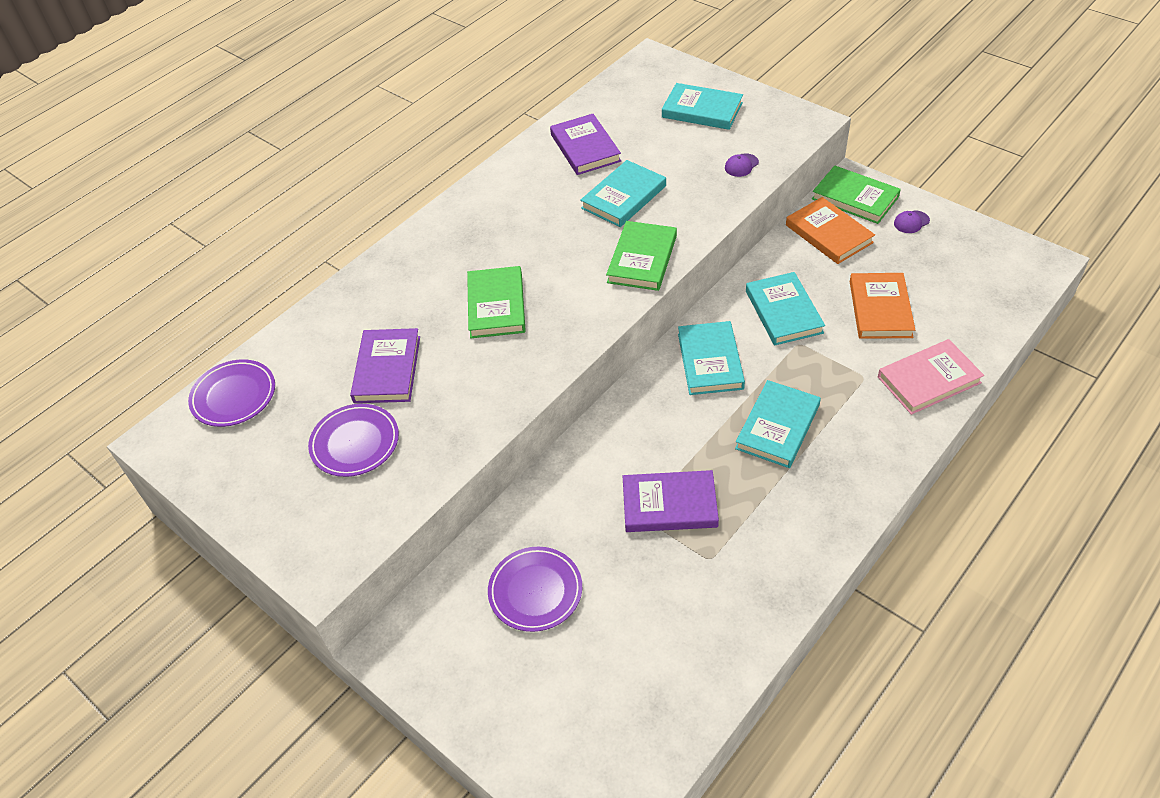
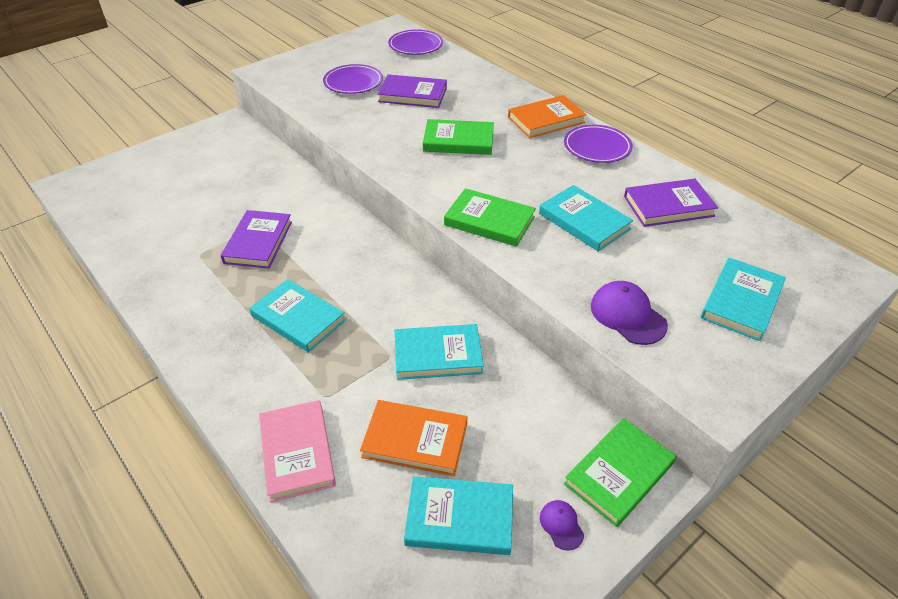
camera: 95 degrees right, 5 degrees down
(535, 591) = (230, 175): purple plate -> purple plate (597, 147)
(710, 361) = (393, 289): turquoise book -> turquoise book (459, 518)
(741, 165) = (627, 315): purple cap -> purple cap, size x1.82
(829, 234) = (553, 426): orange book -> orange book (546, 120)

